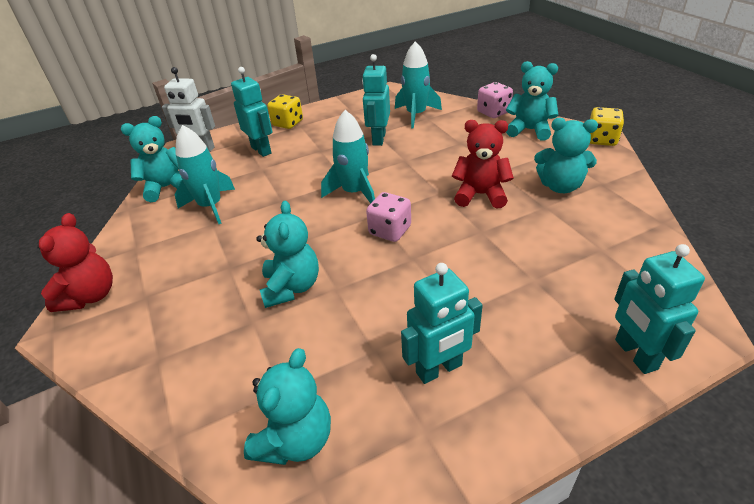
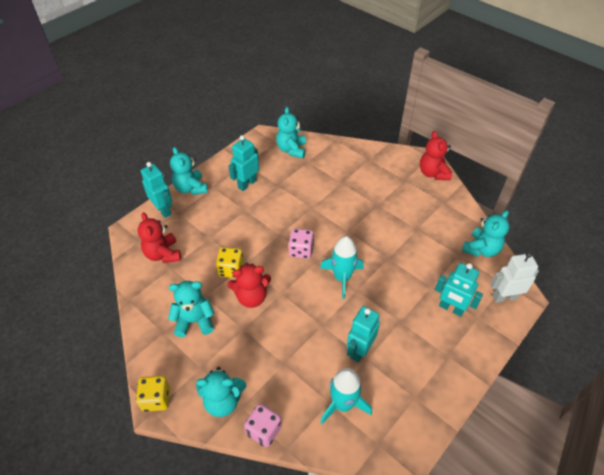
camera: 155 degrees right, 10 degrees up
(211, 206) = (431, 241): turquoise rocket -> none
(288, 123) = (462, 355): yellow dice -> yellow dice (231, 269)
(291, 287) = (335, 202): turquoise teddy bear -> turquoise teddy bear (191, 188)
(378, 139) = (359, 350): turquoise robot -> turquoise robot turned 135 degrees counterclockwise
(619, 270) = (163, 254): none -> red teddy bear

